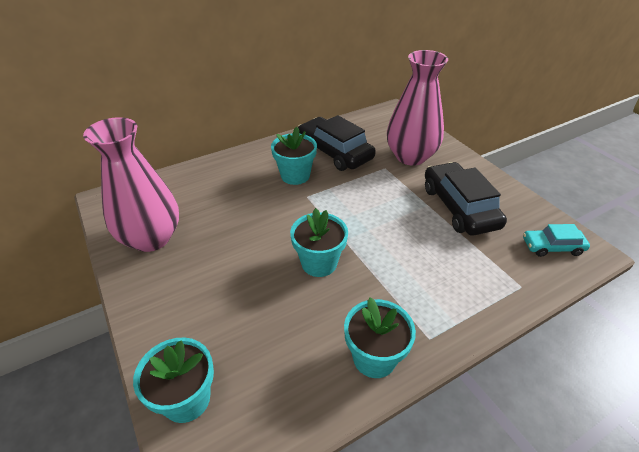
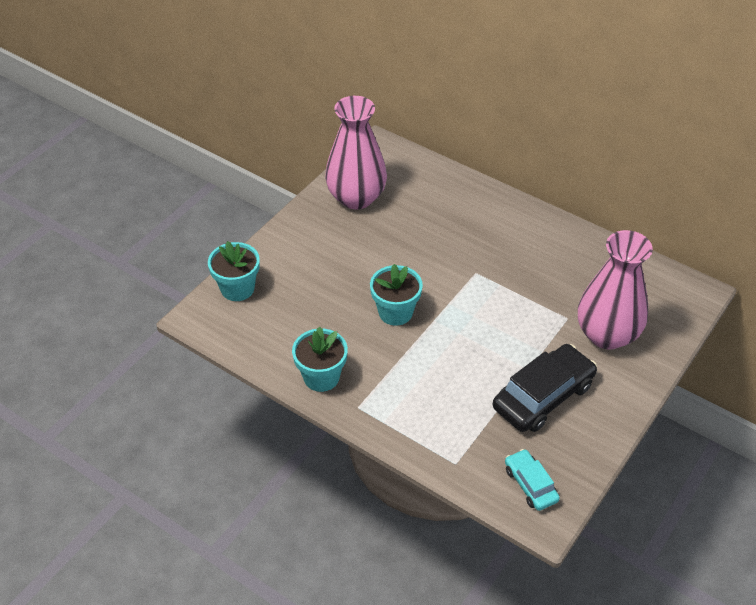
camera: 65 degrees right, 5 degrees up
(295, 175) = (501, 252): turquoise flower pot -> none
(334, 152) = (565, 268): black car -> none

